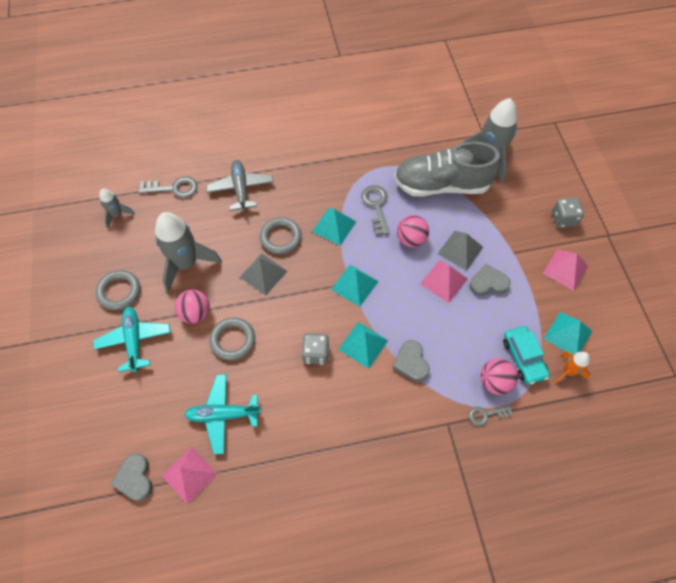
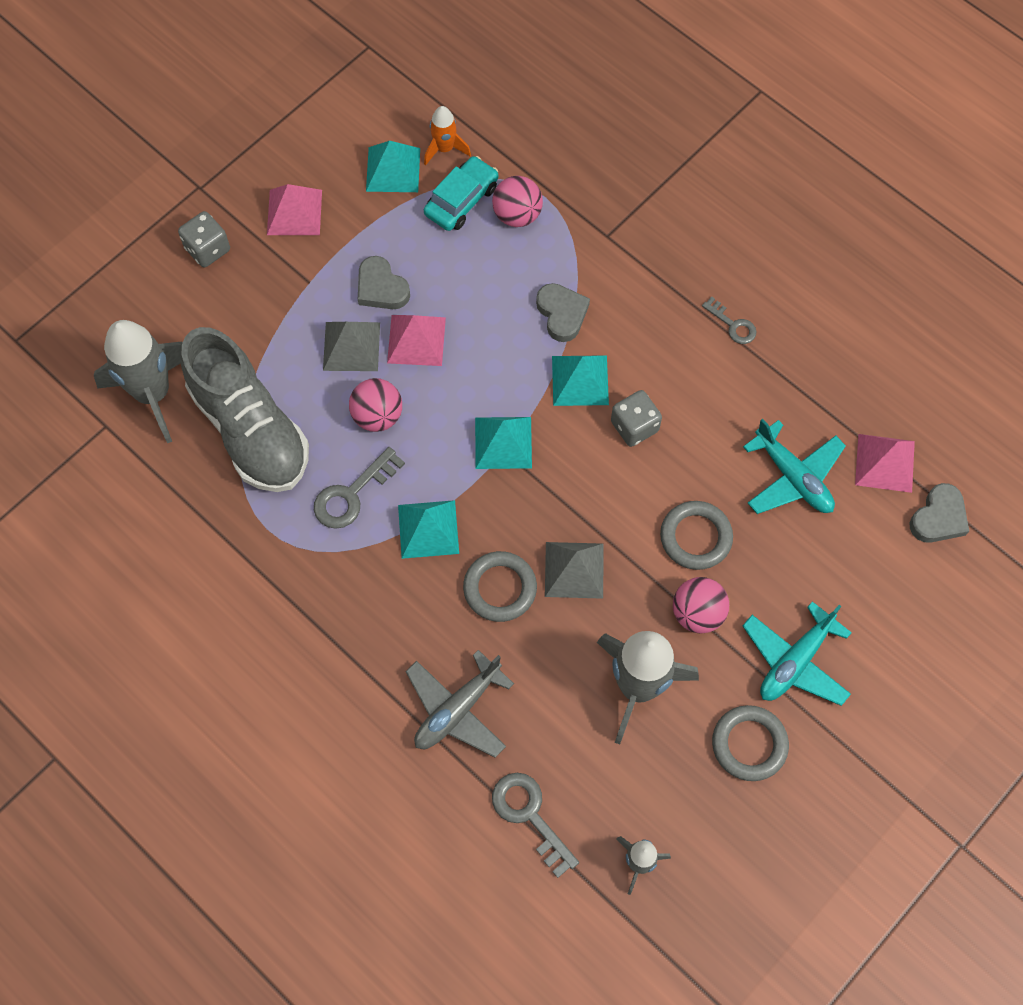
camera: 125 degrees left, 5 degrees up
(411, 362) = (562, 314): grey heart -> grey heart turned 60 degrees counterclockwise
(486, 415) = (565, 204): grey key -> grey key (733, 325)

